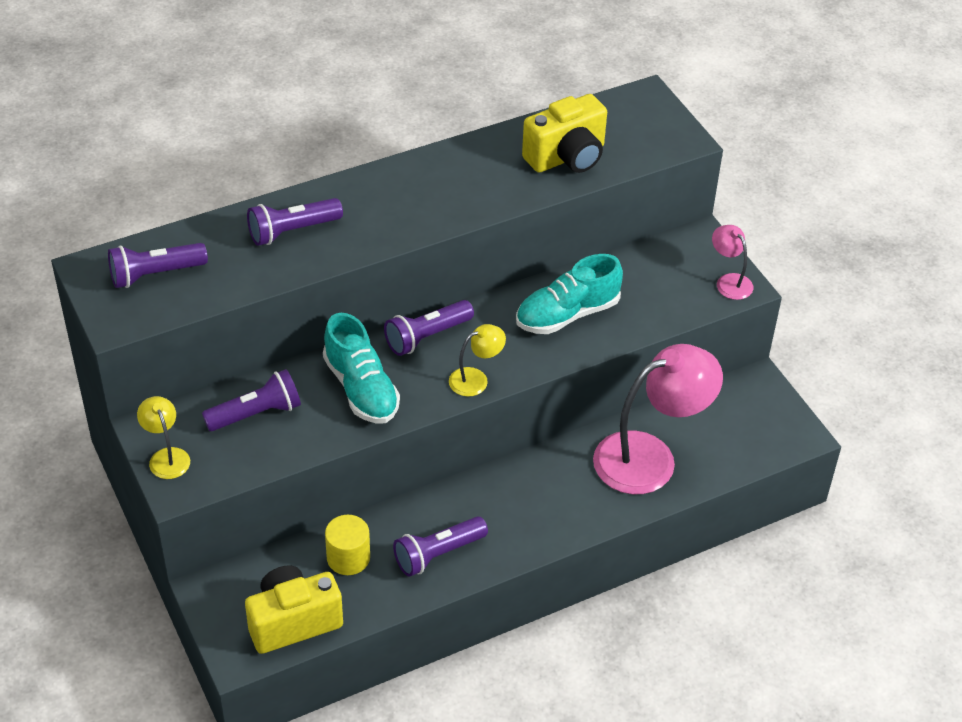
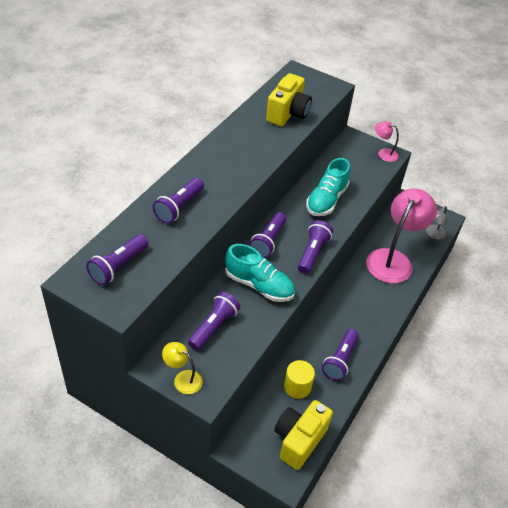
camera: 35 degrees left, 0 degrees up
(476, 379) = (312, 253): yellow lamp -> purple flashlight
(754, 449) = (433, 234): none -> grey lamp

